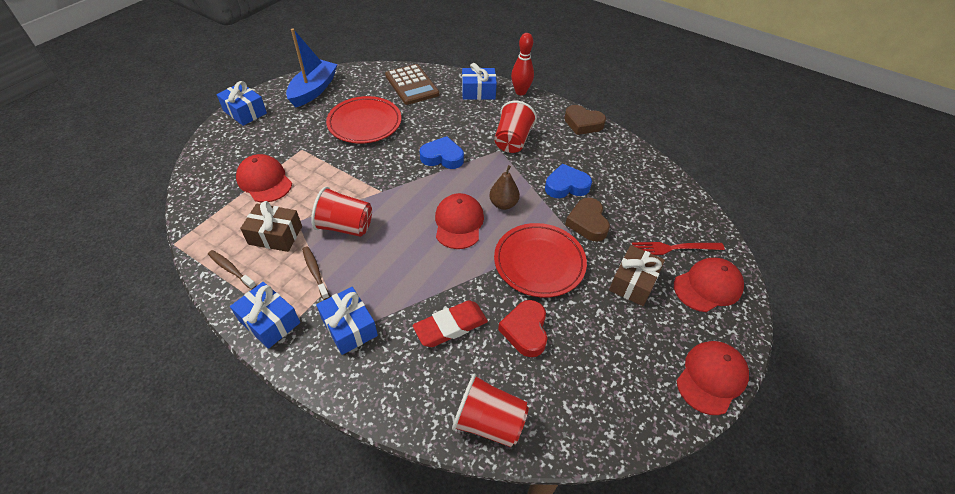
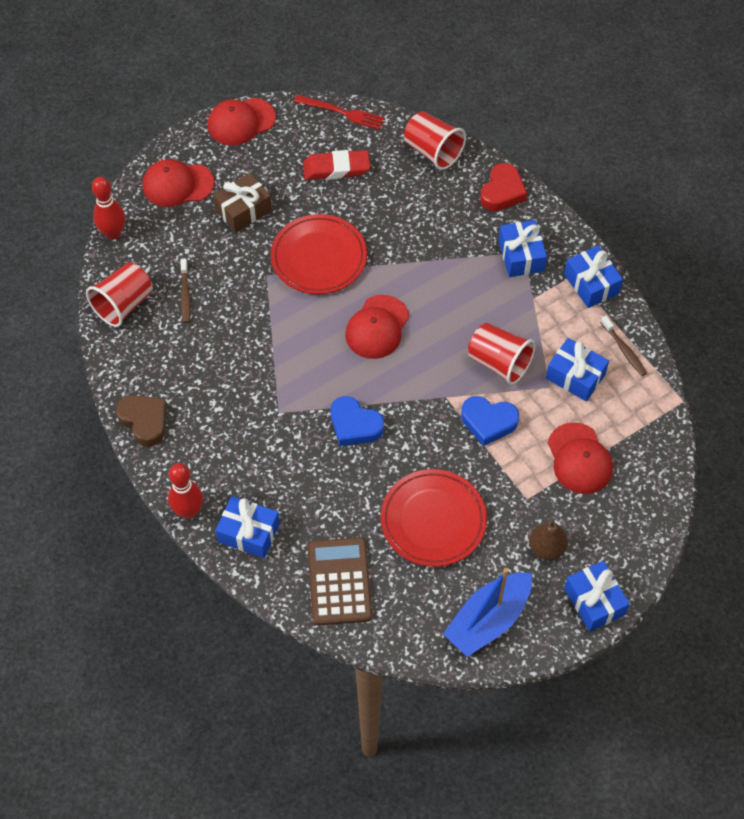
camera: 155 degrees left, 10 degrees up
(275, 235) = (575, 376): brown gift -> blue gift
(315, 272) = (541, 320): brown toothbrush -> brown toothbrush (185, 295)
(450, 326) = (431, 227): red eraser -> red eraser (336, 168)
(503, 204) = (317, 334): brown pear -> brown pear (546, 548)
(512, 141) = (254, 422): red cup -> red cup (124, 305)
(525, 331) = (368, 203): red heart -> red heart (502, 192)
(566, 186) = (232, 334): blue heart -> blue heart (488, 422)
(587, 223) = (241, 282): brown heart -> none
(674, 248) = (176, 228): red fork -> red fork (342, 112)
(716, 227) = (113, 233): none -> red bowling pin

